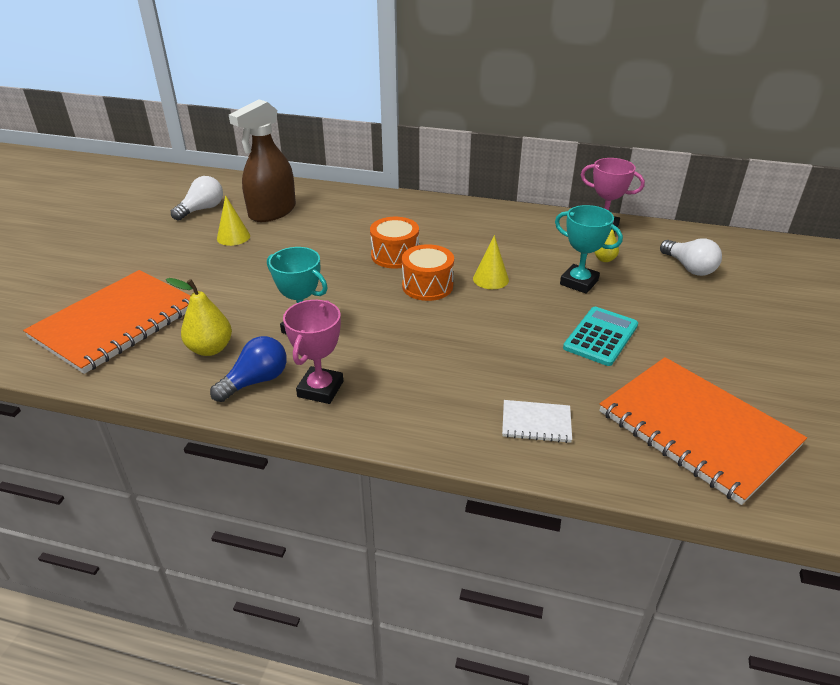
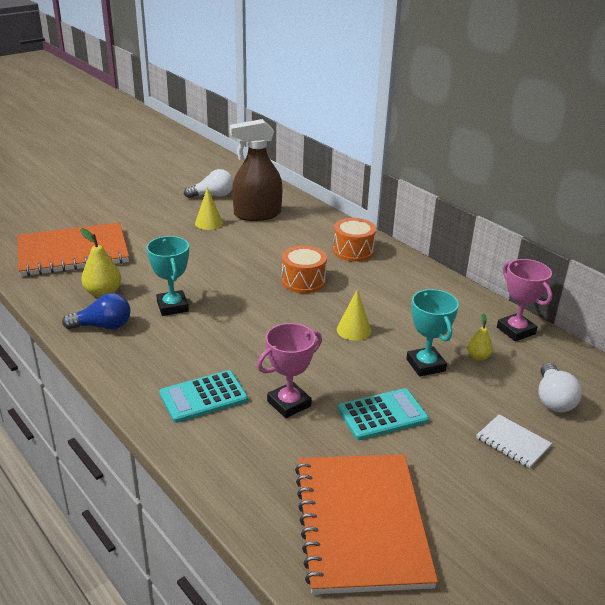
camera: 35 degrees right, 5 degrees down
(320, 389) = (133, 350): pink trophy -> pink trophy (289, 404)
(427, 286) = (297, 314): orange drum -> orange drum (353, 251)
(445, 397) = (203, 397): none -> turquoise calculator
(536, 423) = (242, 448): white notebook -> white notebook (513, 442)

